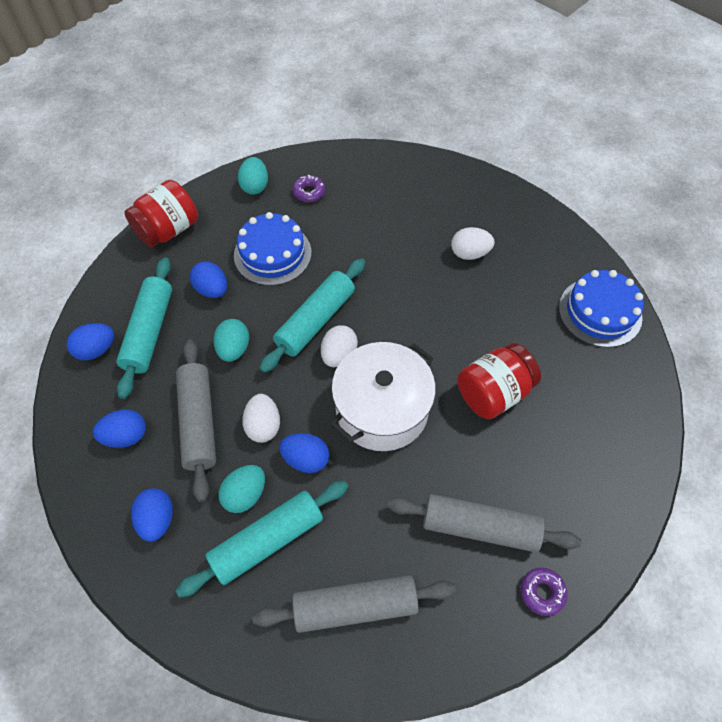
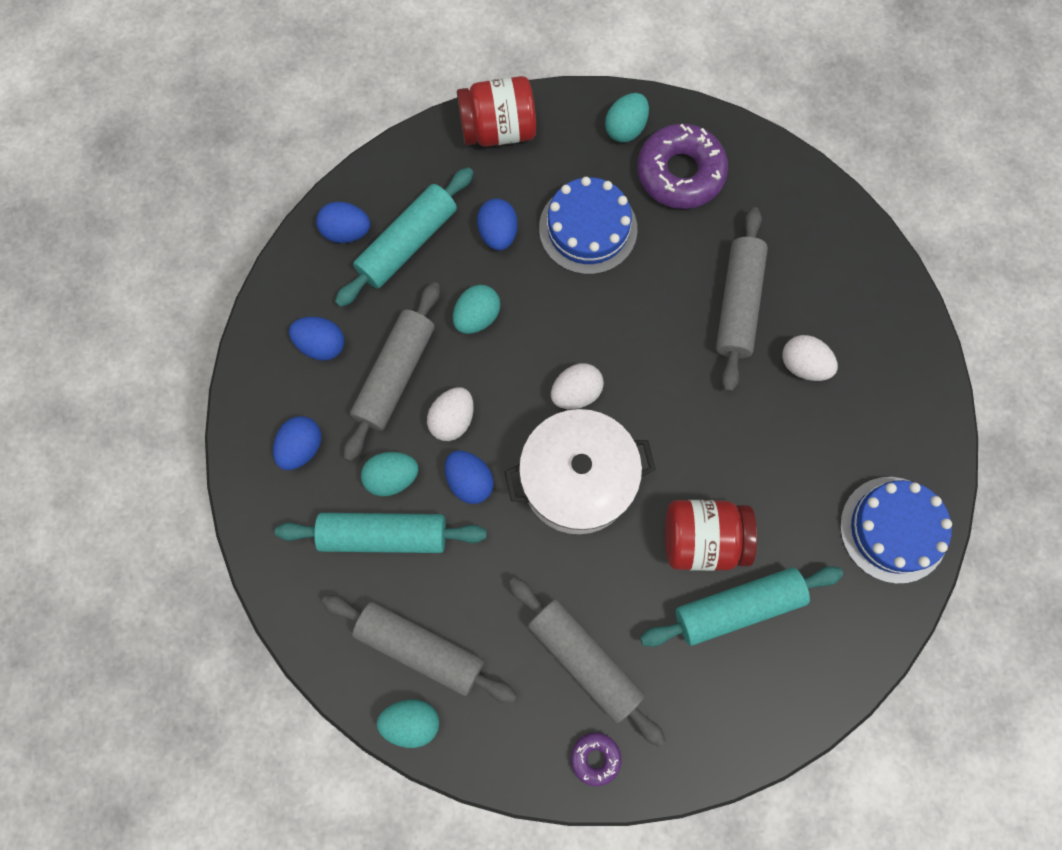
camera: 35 degrees right, 15 degrees up
(309, 192) = (680, 173): purple donut -> purple donut, size x2.07
(316, 321) = (579, 338): turquoise rolling pin -> turquoise rolling pin (738, 607)
(389, 669) = (411, 722): none -> turquoise egg
(402, 243) = (738, 304): none -> grey rolling pin

